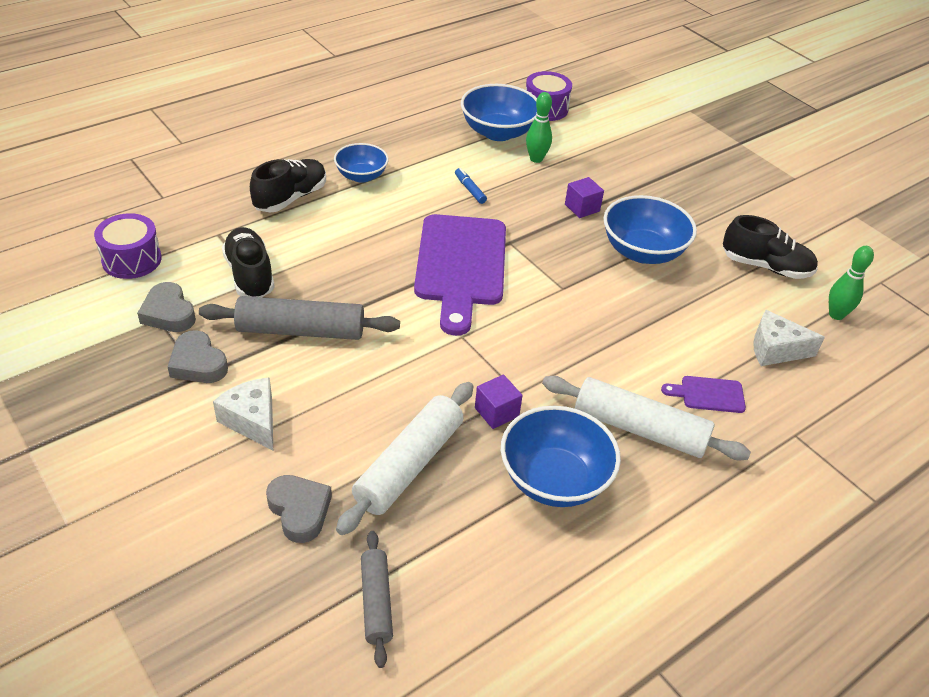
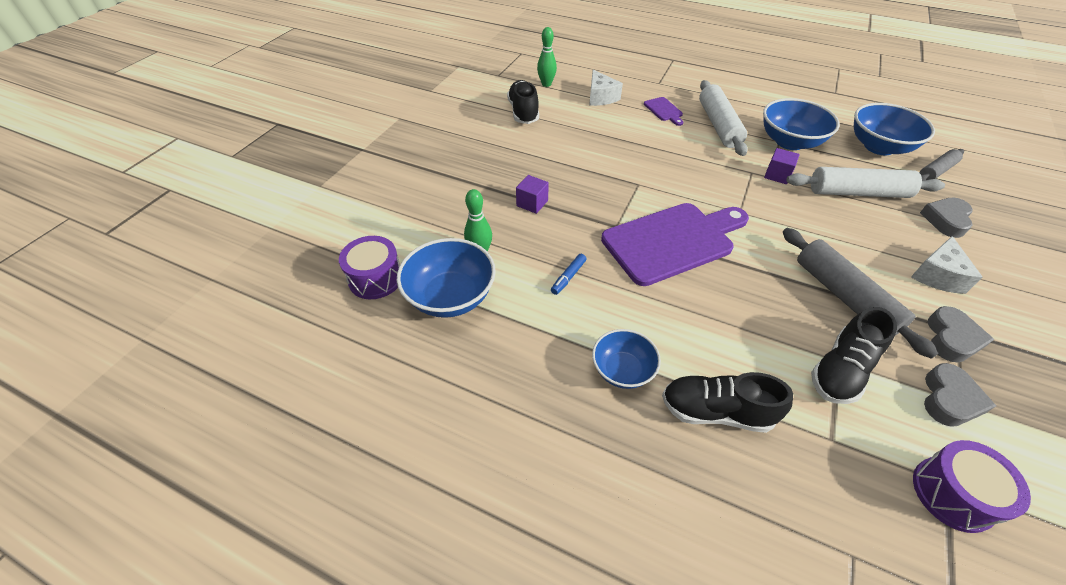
camera: 115 degrees left, 5 degrees up
(642, 252) = (558, 161): blue bowl -> blue bowl (879, 147)

